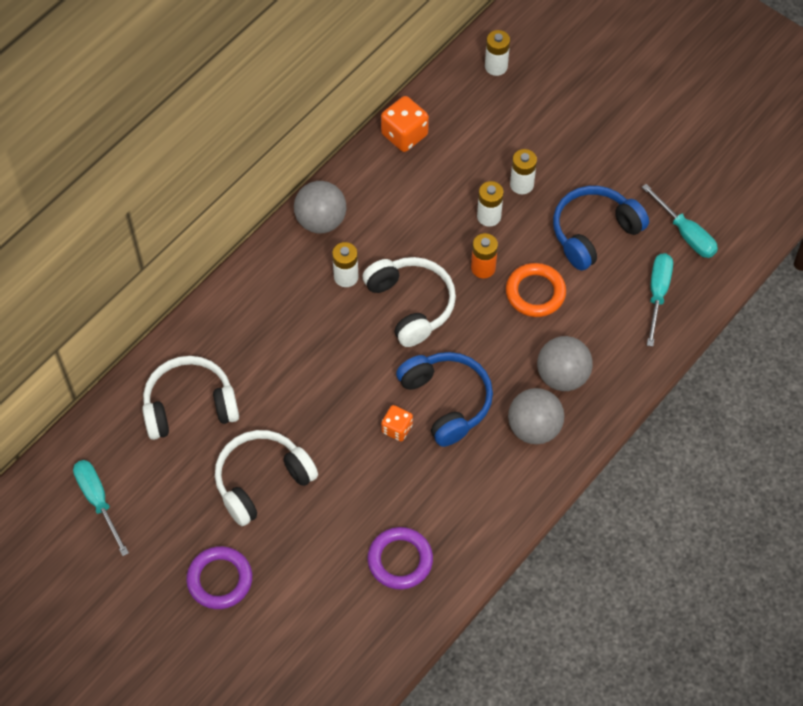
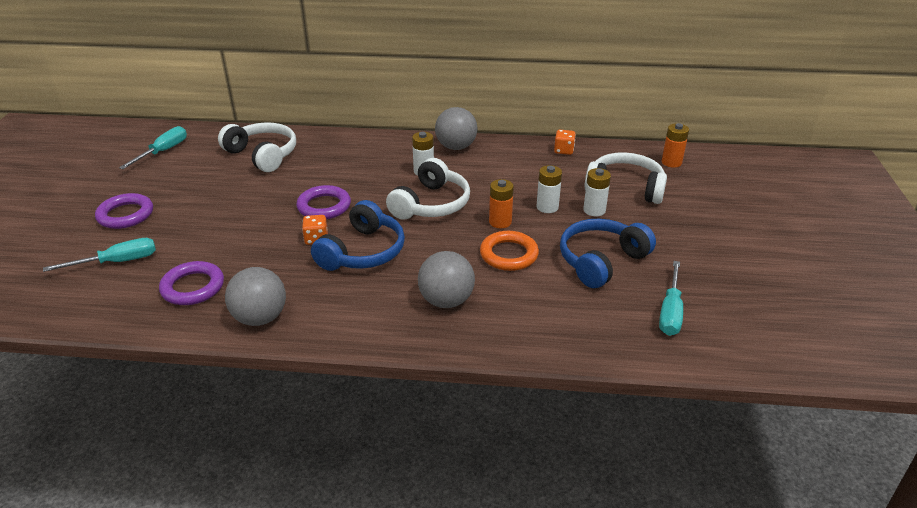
camera: 55 degrees right, 25 degrees down
(262, 481) = (223, 201): white headphones -> white headphones (625, 188)
(344, 396) = (324, 206): none -> purple ring
(404, 135) = (564, 150): orange dice -> orange dice, size x0.62
(496, 66) = (671, 162): white battery -> orange battery
(534, 428) = (379, 306): grey ball -> grey ball (260, 318)
(594, 232) = (601, 261): blue headphones -> blue headphones turned 60 degrees counterclockwise
(657, 294) = (590, 321): turquoise screwdriver -> turquoise screwdriver (117, 262)

